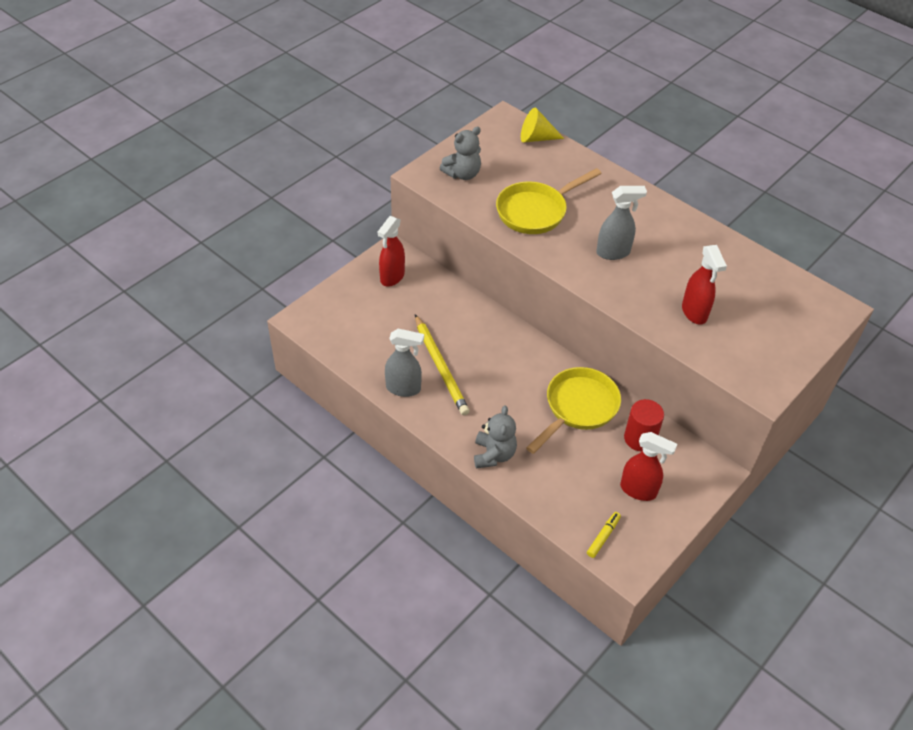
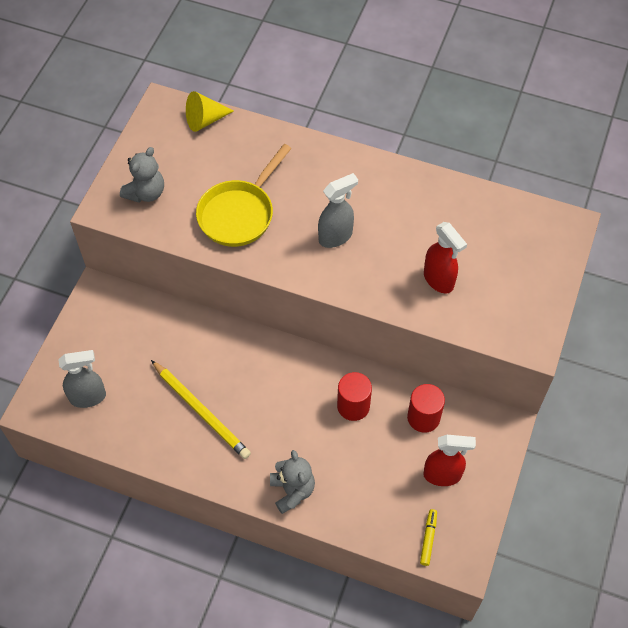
camera: 20 degrees left, 10 degrees up
(392, 277) = (108, 323): red spray bottle -> none
(404, 388) = (174, 450): grey spray bottle -> grey spray bottle (88, 397)
(578, 408) = (353, 406): yellow pan -> red cylinder

